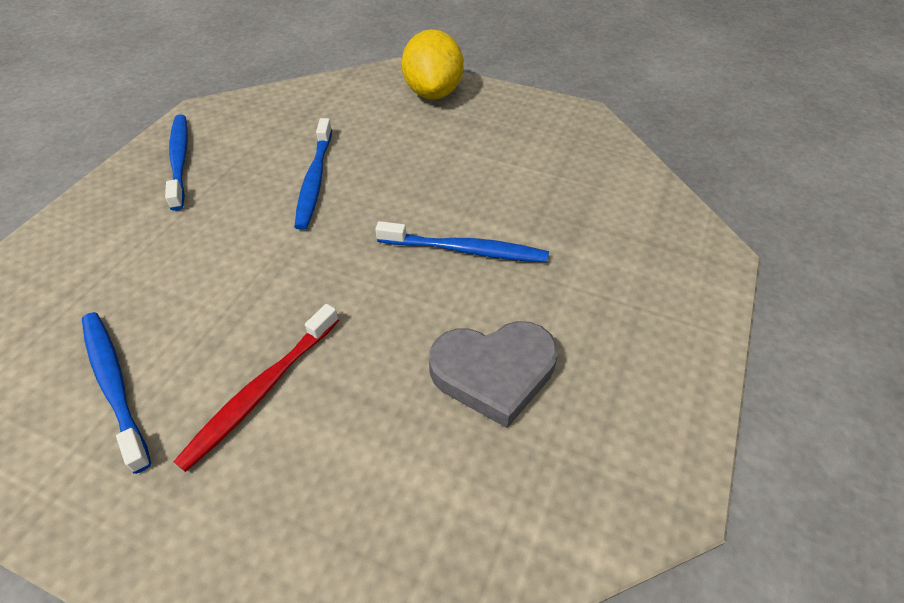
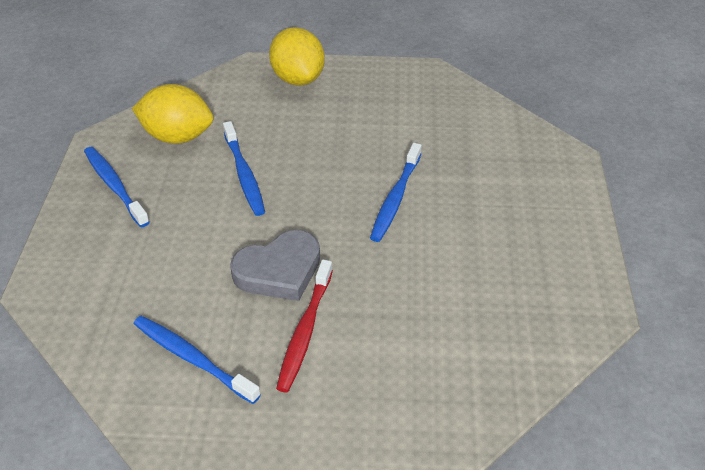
camera: 20 degrees left, 5 degrees down
(274, 124) = (177, 136): none -> yellow lemon
(466, 250) = (395, 198): blue toothbrush -> blue toothbrush turned 120 degrees clockwise
(494, 373) = (459, 274): grey heart -> grey heart (279, 271)

